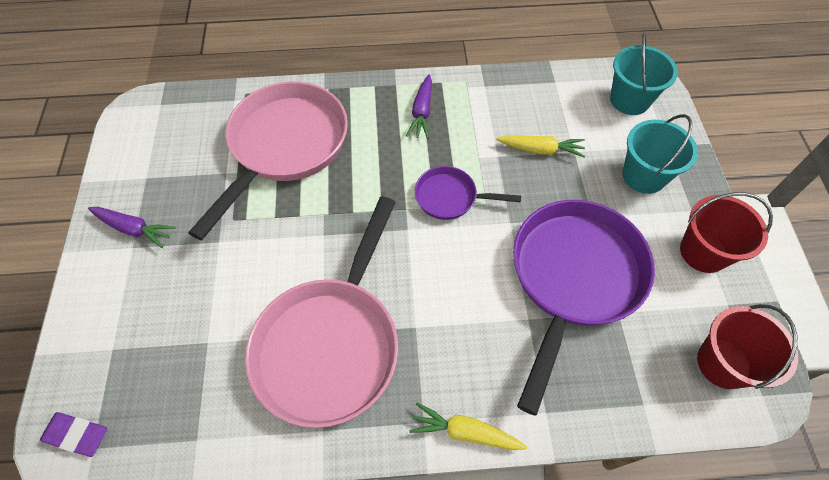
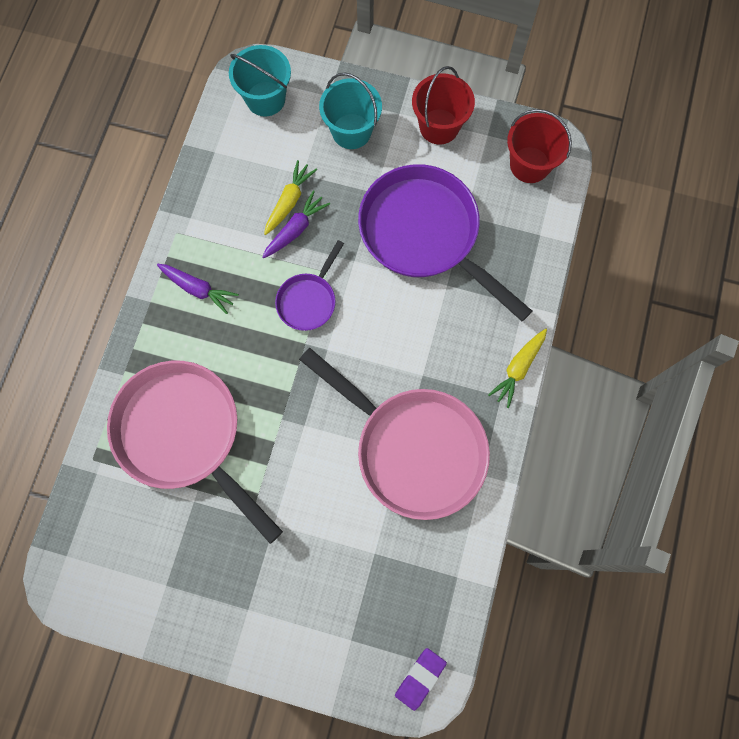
camera: 70 degrees left, 15 degrees up
(134, 229) = (227, 605): purple carrot -> purple carrot (296, 229)

